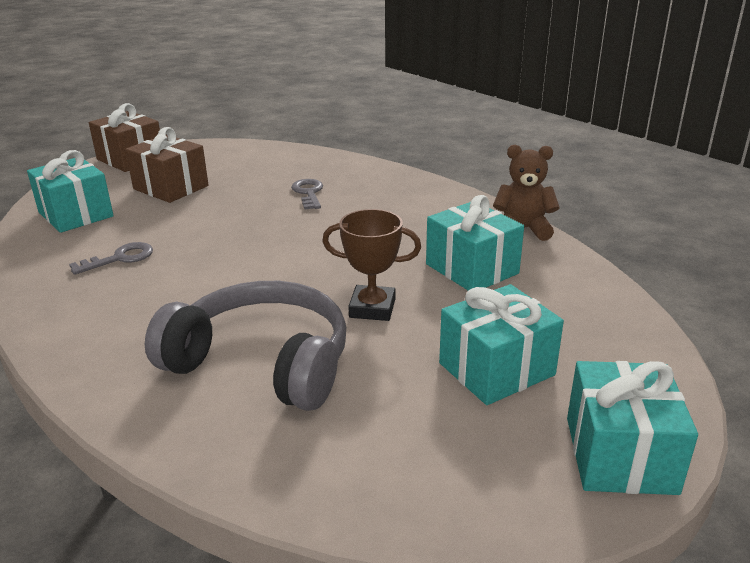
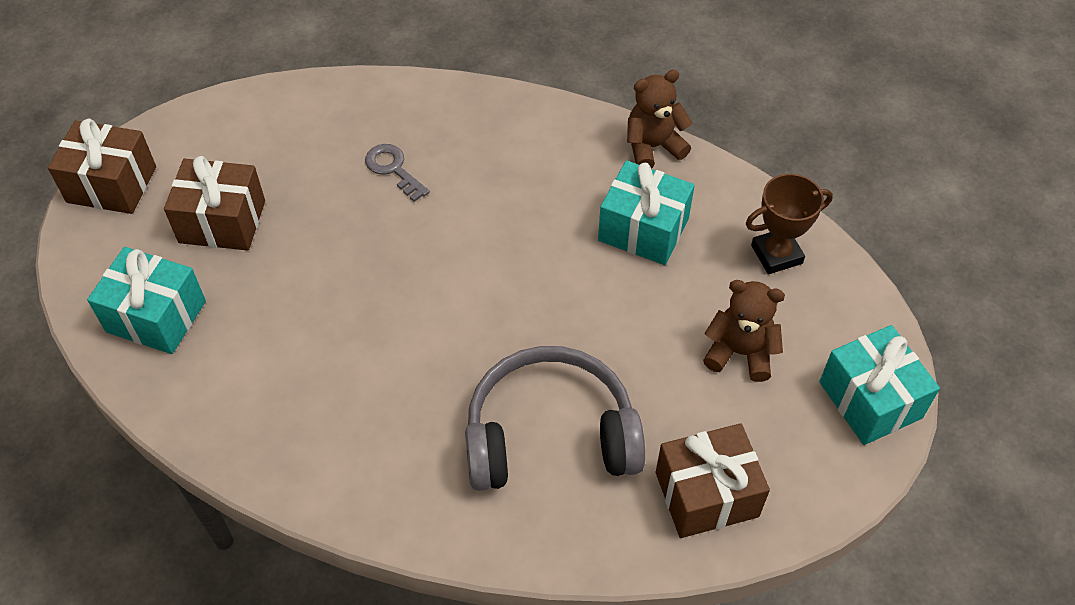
camera: 30 degrees left, 25 degrees up
(120, 258) = (285, 364): grey key -> none
(365, 461) = (706, 494): none -> brown gift
(372, 308) = (592, 324): brown trophy -> brown trophy (776, 254)
(496, 369) = (740, 352): turquoise gift -> brown teddy bear

